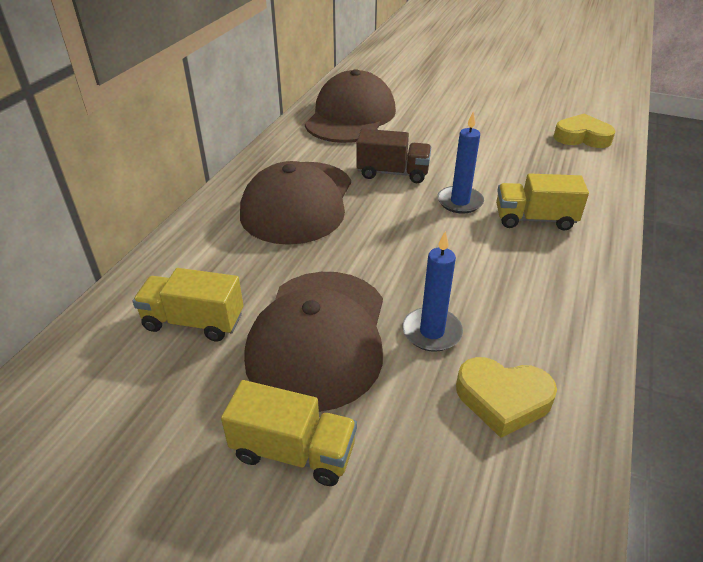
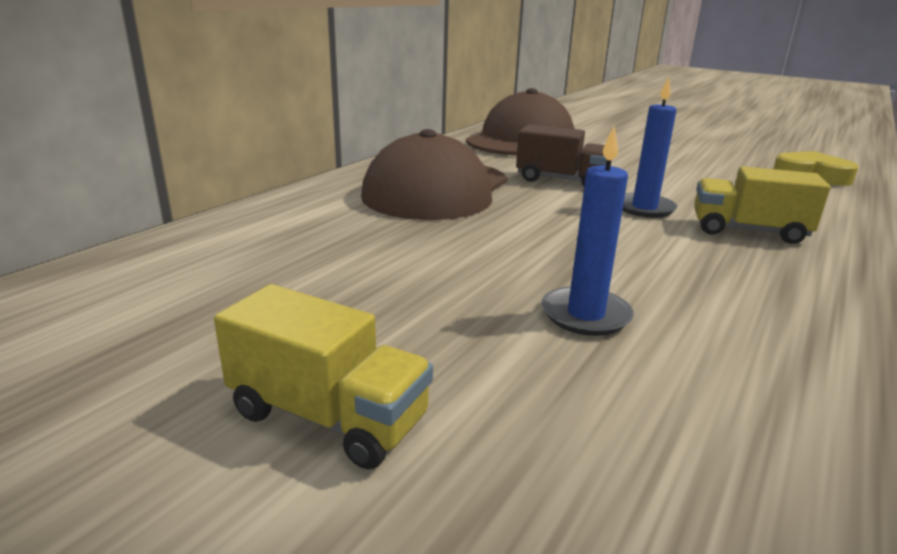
camera: 10 degrees right, 15 degrees down
(194, 321) = (258, 267): yellow truck -> none
(319, 337) = (418, 300): brown cap -> none
(502, 399) = (692, 403): yellow heart -> none

